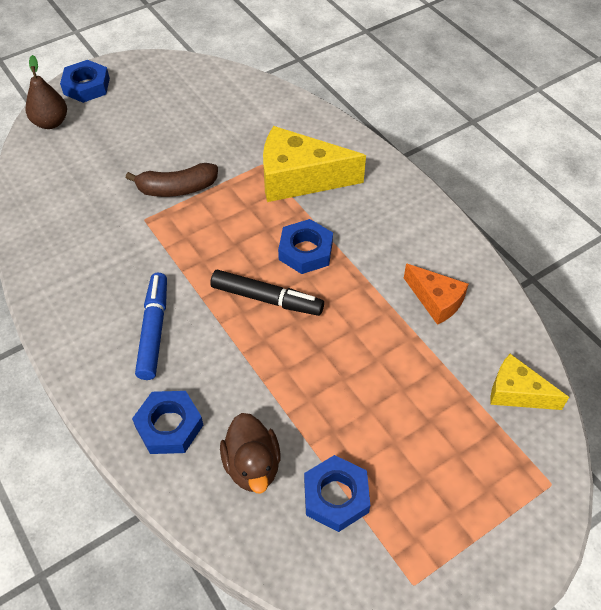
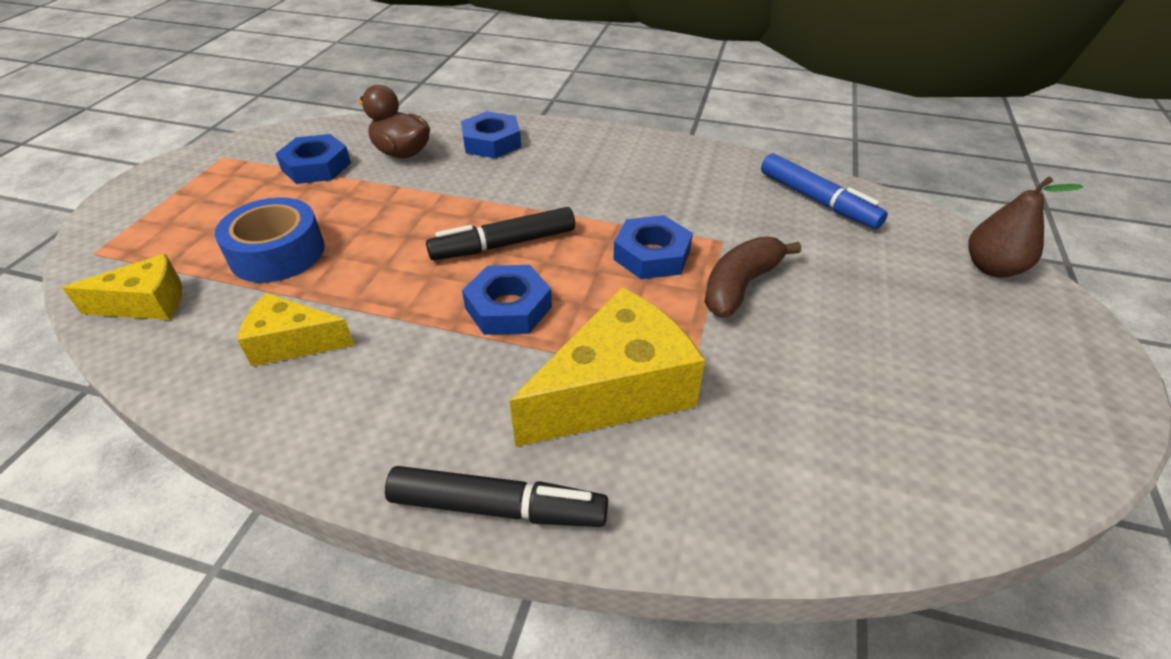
camera: 140 degrees right, 10 degrees down
(86, 86) = (1067, 336): blue nut -> blue nut (652, 255)
(154, 330) = (580, 177): blue marker -> blue marker (817, 200)
(388, 166) = (498, 507): none -> black marker
(415, 390) = (277, 253): none -> blue tape
(436, 300) = (292, 343): orange cheese -> yellow cheese

